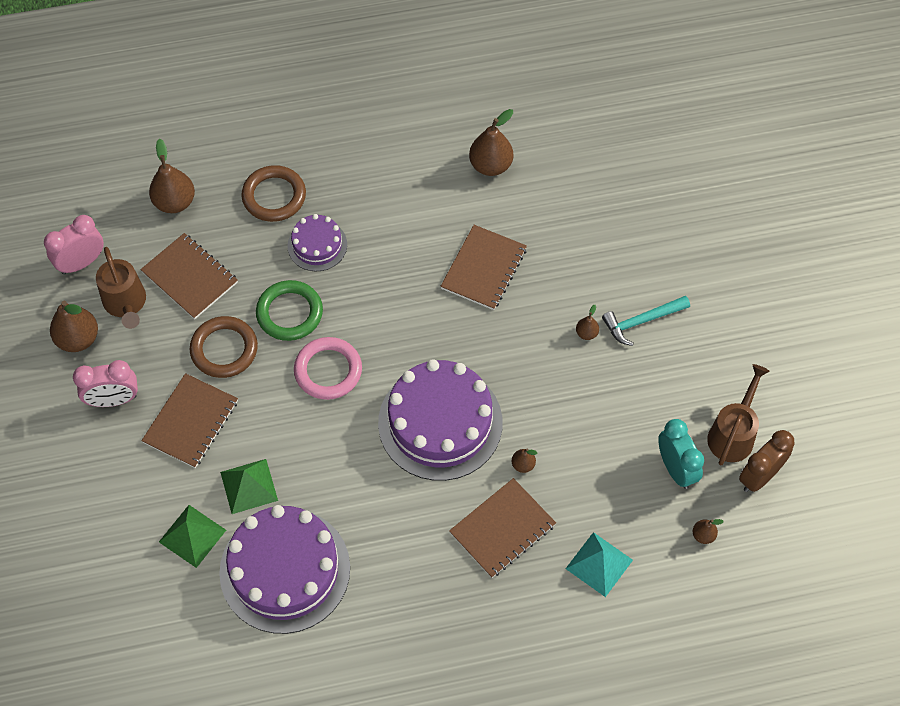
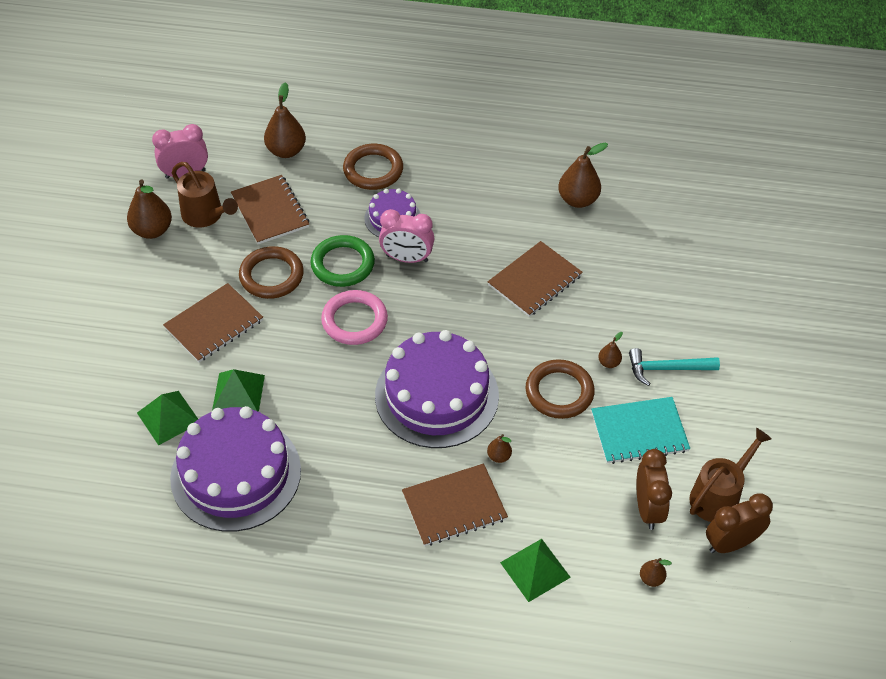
camera: 20 degrees right, 10 degrees down
(113, 400) = (157, 286): pink clock -> pink clock (407, 258)
(126, 304) = (206, 216): brown watering can -> brown watering can turned 45 degrees counterclockwise
(552, 379) = (559, 392): none -> brown ring
(599, 564) = (535, 569): turquoise pyramid -> green pyramid
(640, 395) = (639, 432): none -> turquoise notebook
(676, 469) = (648, 508): turquoise clock -> brown clock

